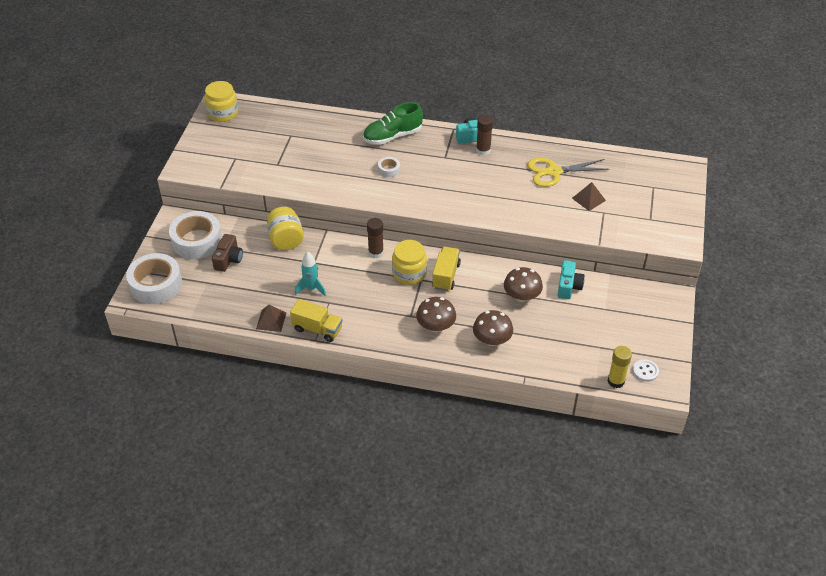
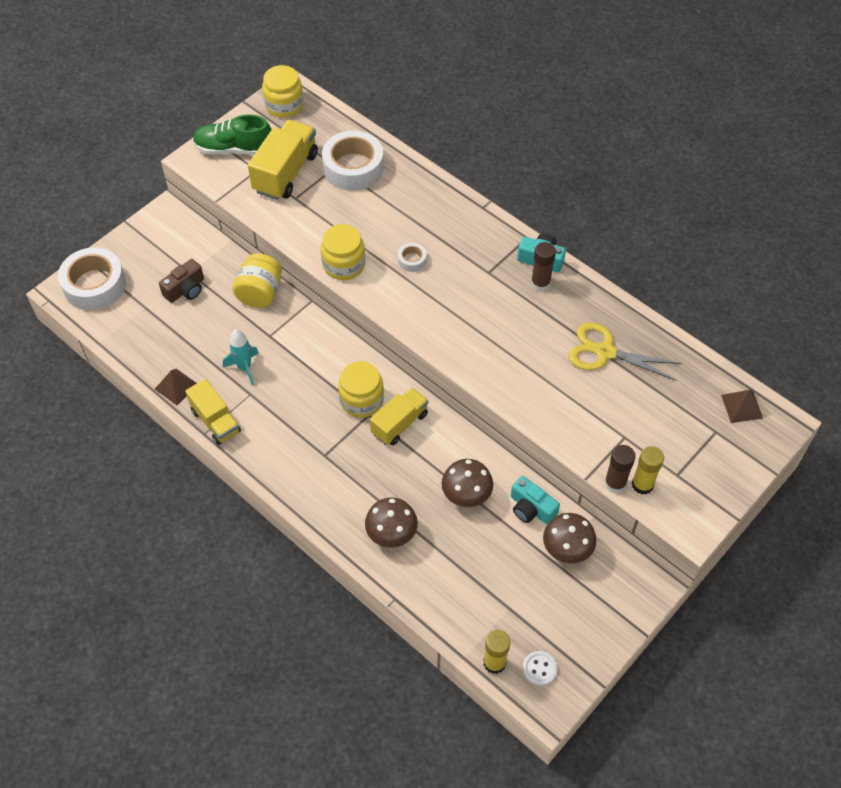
camera: 30 degrees right, 10 degrees up
(197, 241) = (169, 251): white tape -> white tape (353, 168)
(258, 152) = (285, 173): none -> yellow truck
(344, 190) = (344, 265): none -> yellow jar
(376, 253) = (344, 356): brown glue stick -> brown glue stick (615, 483)
(392, 136) = (448, 217): green shoe -> green shoe (234, 149)
(436, 326) = (342, 483): brown mushroom -> brown mushroom (567, 548)
(568, 286) = (531, 508): turquoise camera -> turquoise camera turned 90 degrees clockwise
(588, 199) = (620, 410): brown pyramid -> brown pyramid (742, 406)
(634, 233) = (642, 484): none -> yellow glue stick

